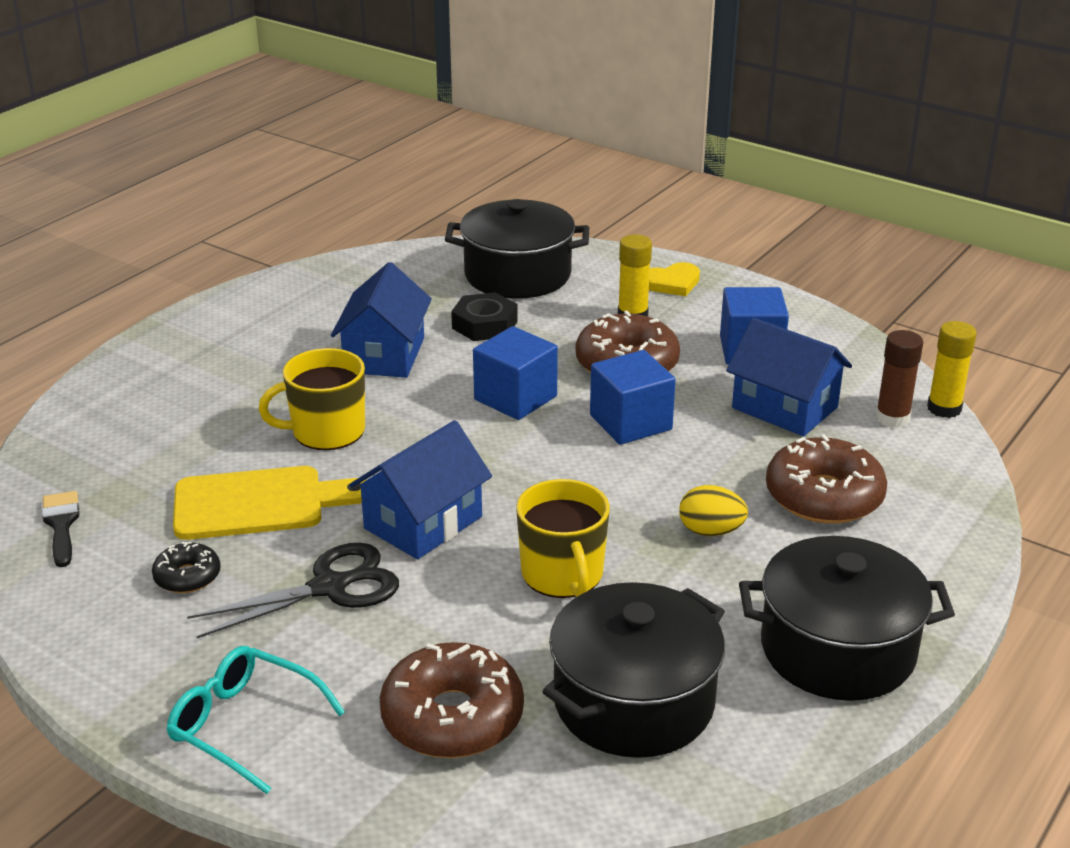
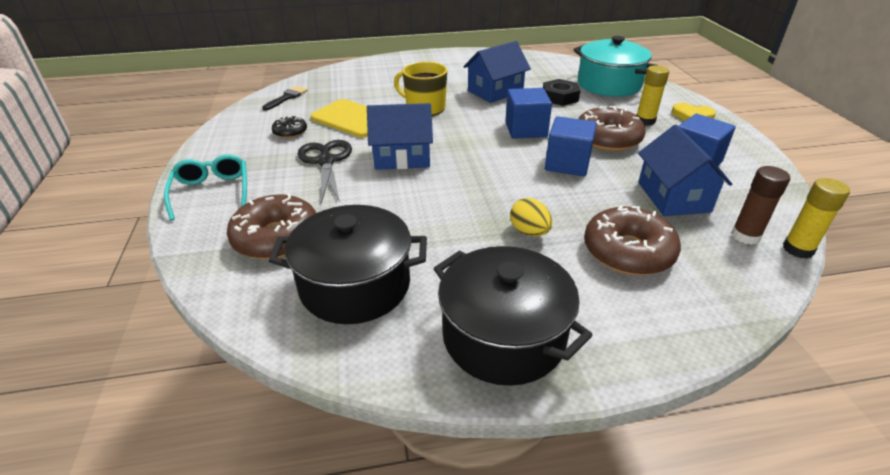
camera: 45 degrees right, 5 degrees up
(329, 587) = (326, 161): black scissors -> black scissors turned 120 degrees counterclockwise
(517, 275) = (609, 85): black pot -> turquoise pot
(563, 574) = (422, 209): yellow mug -> none

